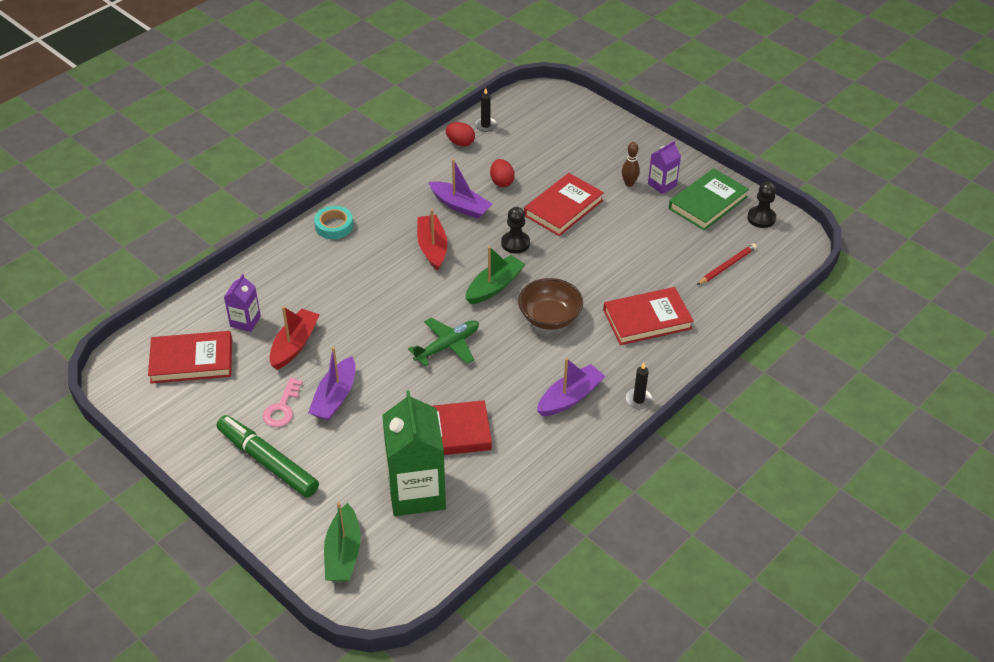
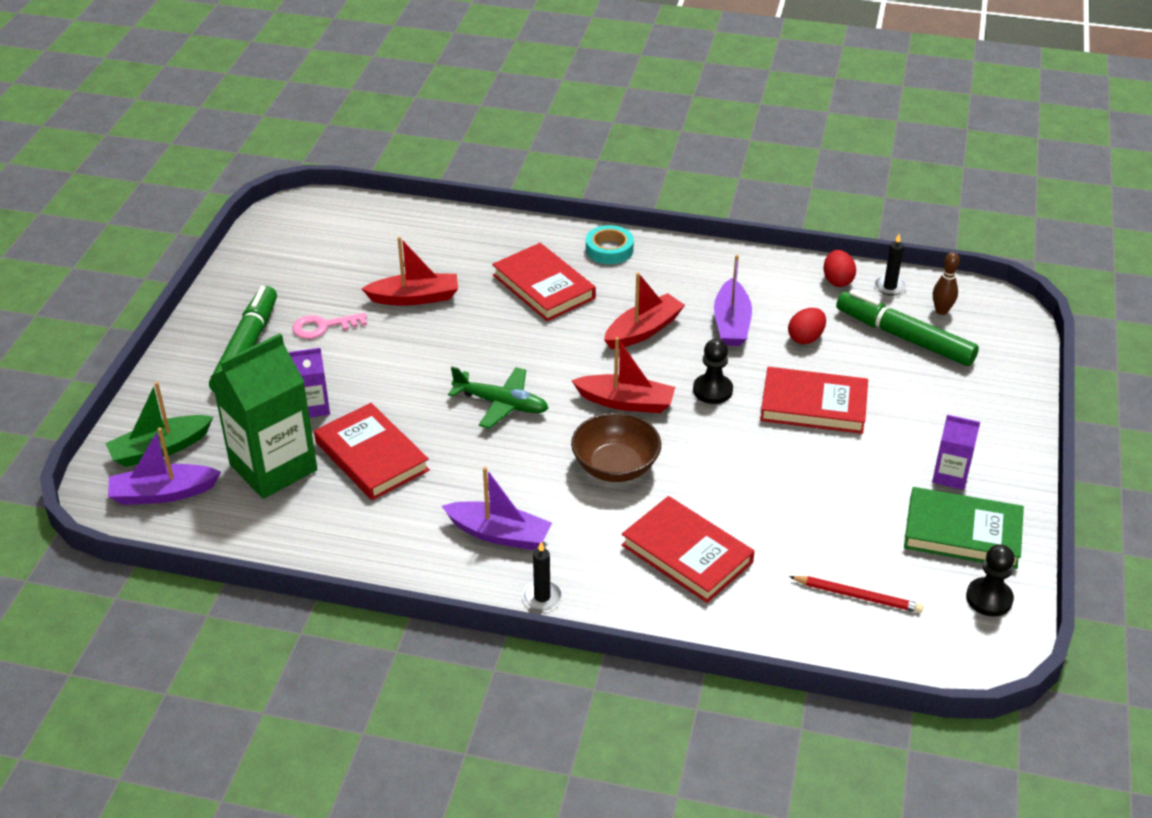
camera: 60 degrees right, 5 degrees down
(191, 360) = (342, 244): red book -> red book (544, 287)
(245, 321) = (421, 253): purple carton -> purple carton (313, 407)
(335, 397) = (363, 355): purple boat -> purple boat (163, 493)
(494, 286) = (626, 402): green boat -> red boat
(535, 143) = (904, 337): none -> green marker
(629, 183) = (919, 445): brown bowling pin -> brown bowling pin (941, 311)

